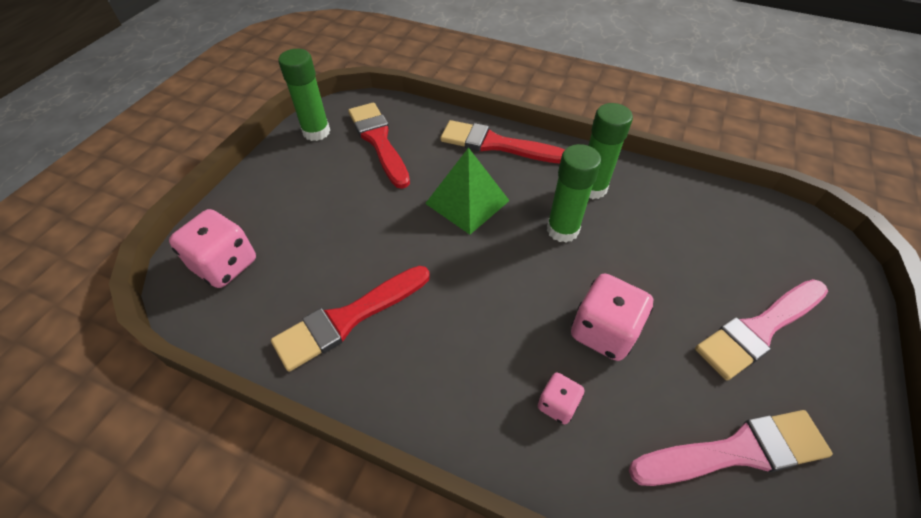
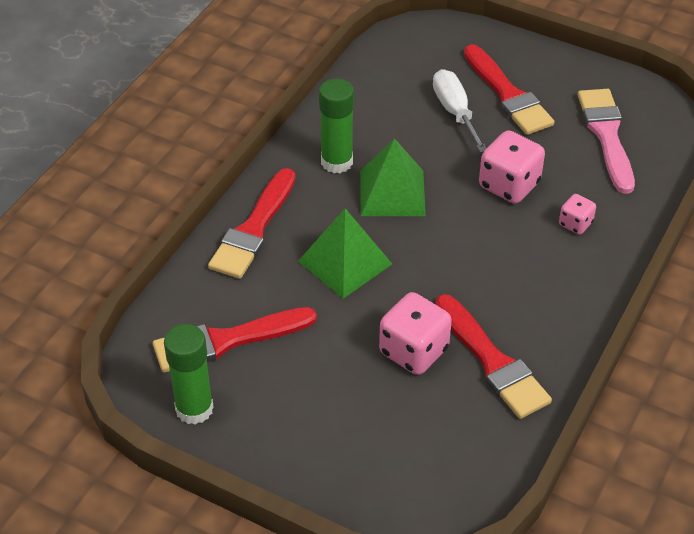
camera: 85 degrees left, 5 degrees down
(225, 265) = (419, 477): pink dice -> pink dice (413, 351)
(562, 230) = (392, 193): green glue stick -> green pyramid
(703, 277) = (455, 112): none -> white screwdriver
(759, 329) = (508, 95): pink brush -> red brush

